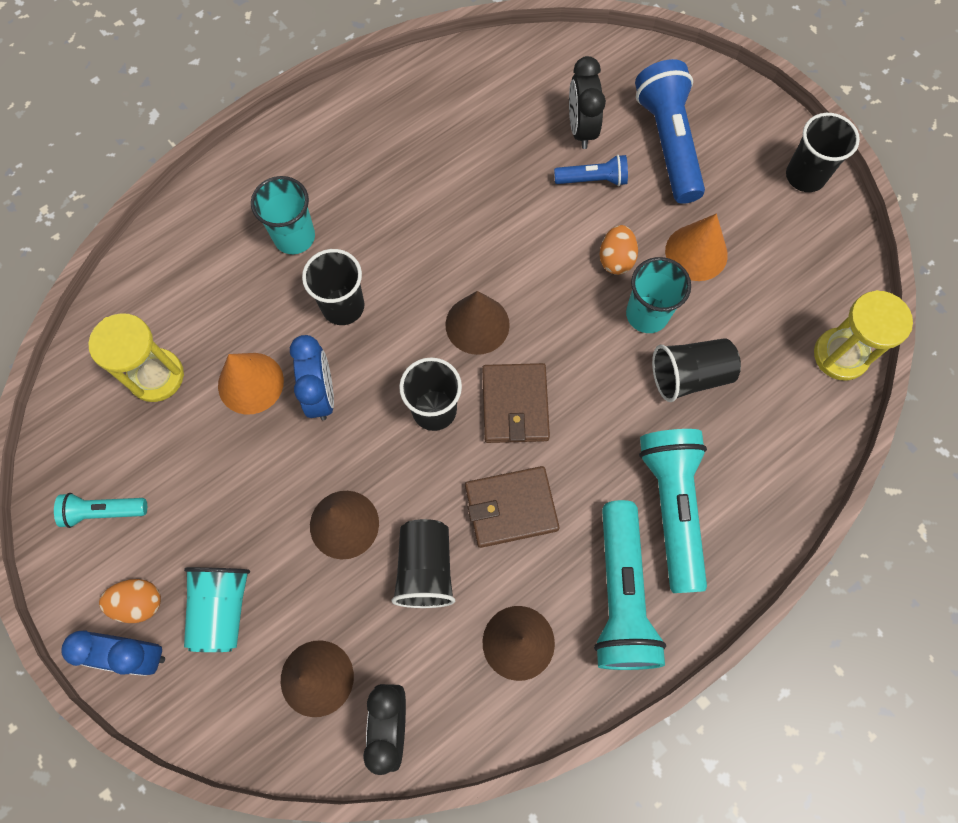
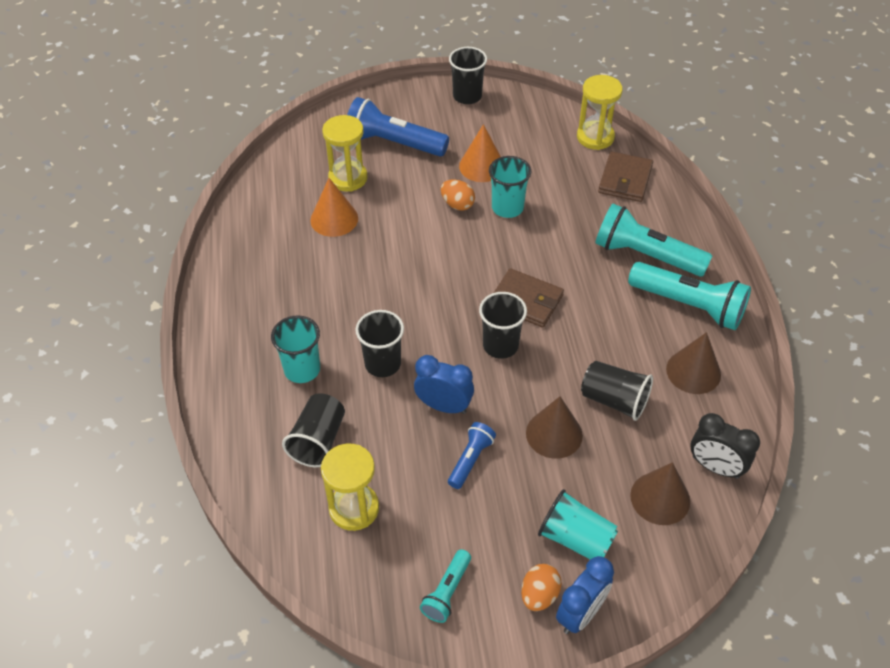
camera: 60 degrees left, 20 degrees down
(250, 383) = (404, 447): orange cone -> orange cone (334, 219)
(477, 324) = (452, 294): brown cone -> none
(511, 507) = (598, 334): brown wallet -> brown wallet (625, 179)
(581, 129) = (348, 178): black clock -> yellow hourglass
(593, 180) = (391, 189): blue flashlight -> blue flashlight (471, 460)
(689, 376) = (563, 207): black cup -> black cup (318, 440)

